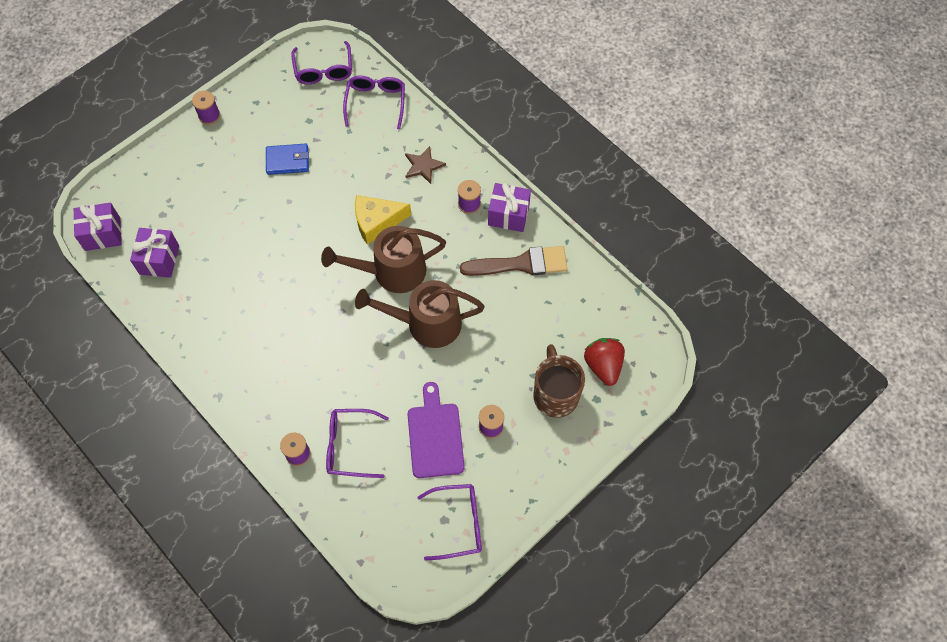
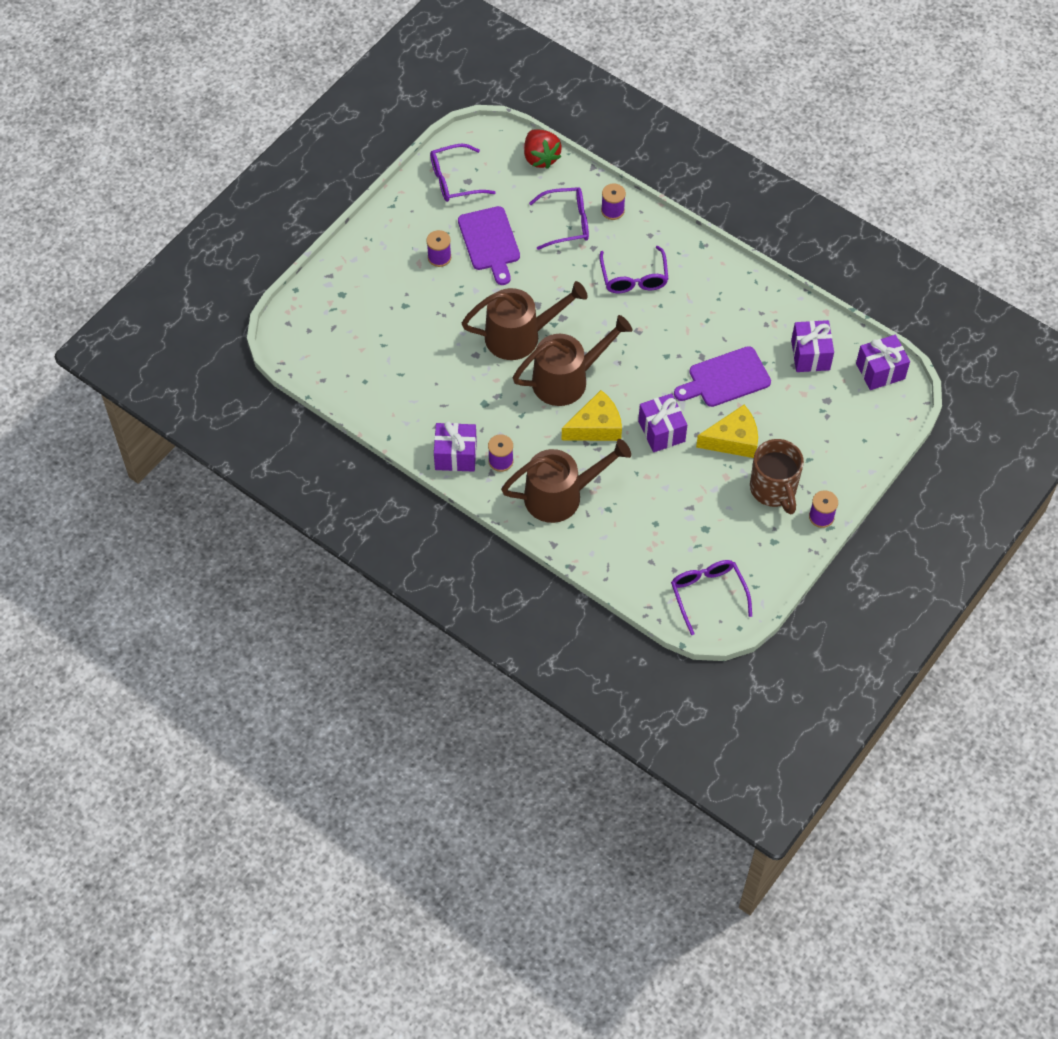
camera: 170 degrees right, 5 degrees down
(245, 249) = (725, 378): none -> purple cutting board
(259, 191) = (733, 440): none -> yellow cheese
(288, 160) = (713, 478): blue wallet -> none
(320, 209) = (661, 431): none -> purple gift
(376, 102) = (634, 563): purple glasses -> purple glasses (634, 278)
(423, 166) = (560, 495): brown star -> brown watering can
(521, 264) = (434, 407): brown brush -> none
(555, 394) = (382, 292): brown mug -> brown mug (773, 489)
(603, 365) = (338, 324): red strawberry -> red strawberry (540, 158)

